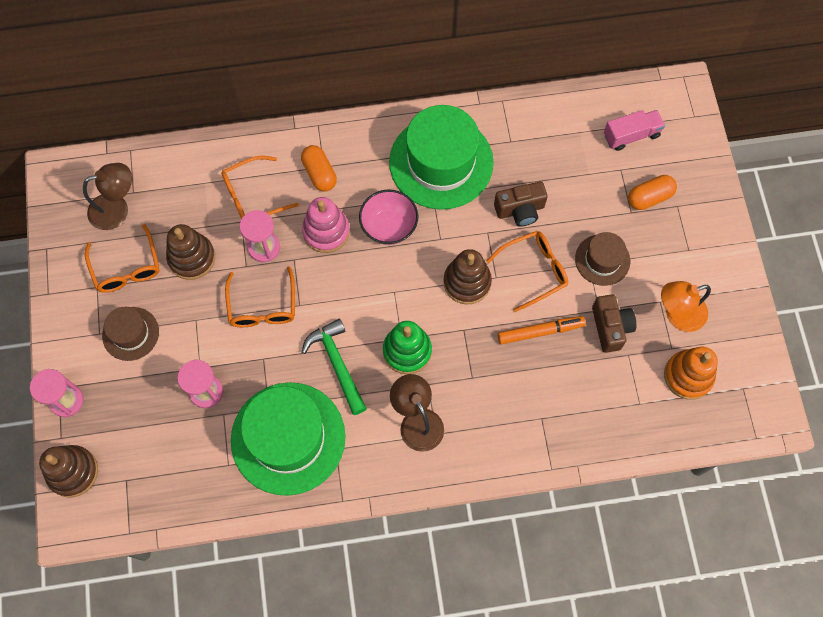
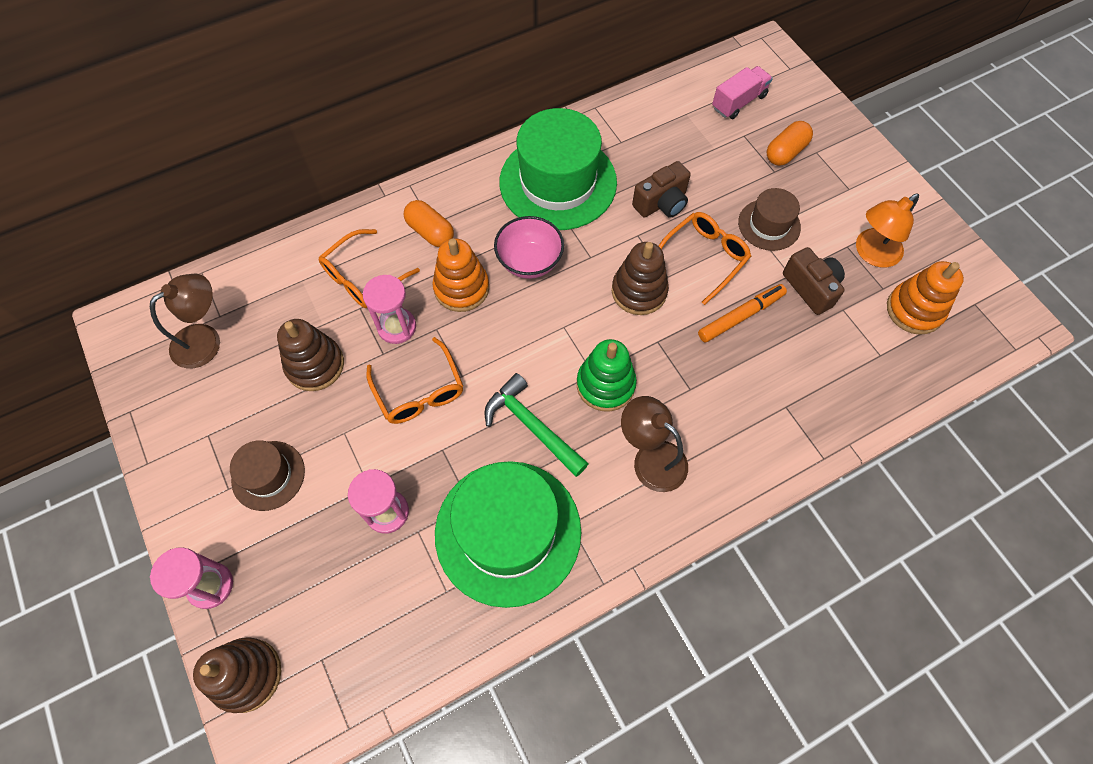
camera: 20 degrees left, 5 degrees down
(127, 268) = (239, 401): orange glasses -> none
(326, 231) = (461, 288): pink stacking toy -> orange stacking toy

